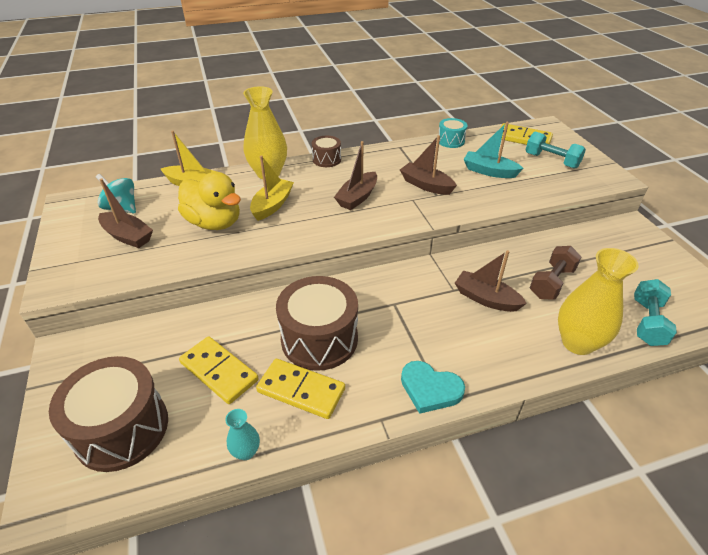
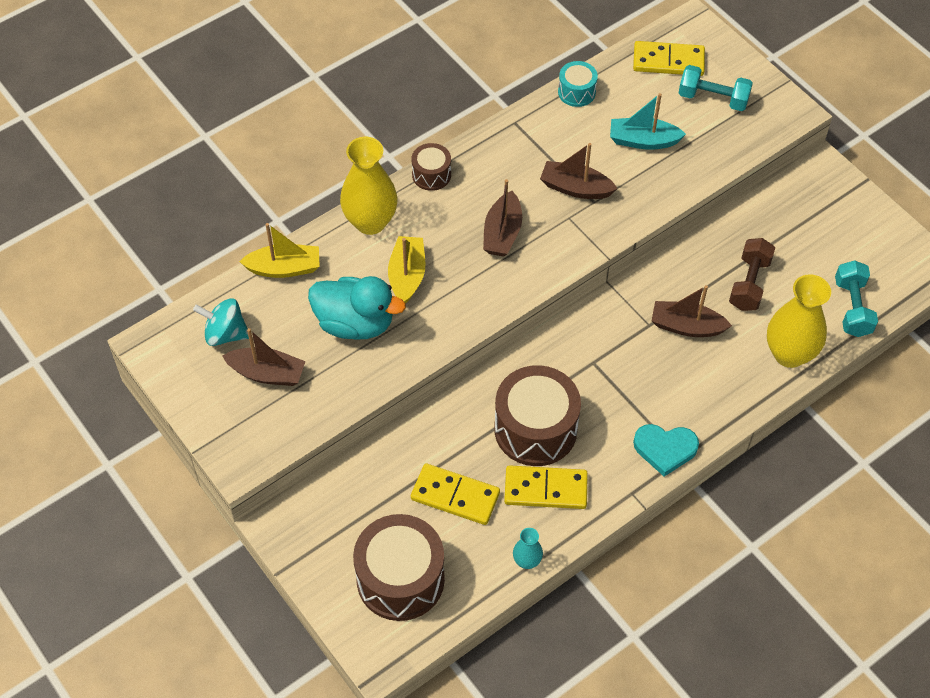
camera: 20 degrees left, 15 degrees up
(214, 223) = (355, 323): yellow duck -> turquoise duck

